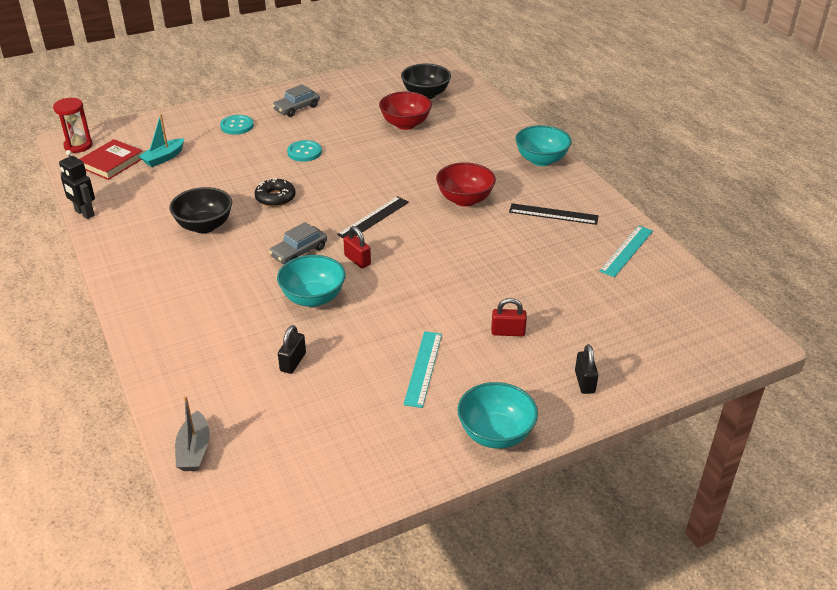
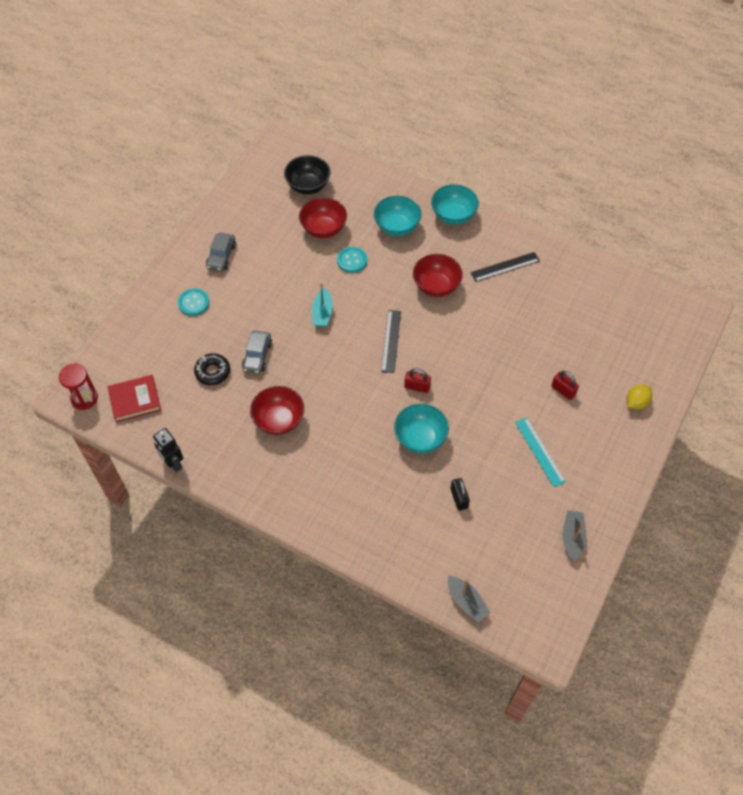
camera: 35 degrees left, 20 degrees up
(84, 213) = (173, 463): black robot -> black robot turned 45 degrees clockwise
(112, 163) = (135, 400): red book -> red book turned 75 degrees clockwise
(163, 158) = (172, 371): turquoise boat -> turquoise boat (322, 313)
(204, 226) = (279, 420): black bowl -> red bowl
(275, 198) = (302, 362): black donut -> black donut (212, 372)
(299, 252) = (371, 403): grey car -> grey car (257, 356)
(304, 152) = (276, 302): turquoise button -> turquoise button (352, 260)
(373, 460) = (572, 537): none -> grey boat
(495, 434) = (620, 473): turquoise bowl -> turquoise bowl (397, 227)
(508, 332) = (563, 390): red padlock -> red padlock turned 75 degrees clockwise
(584, 382) = (636, 402): black padlock -> yellow lemon
(626, 251) = (576, 275): turquoise ruler -> none

